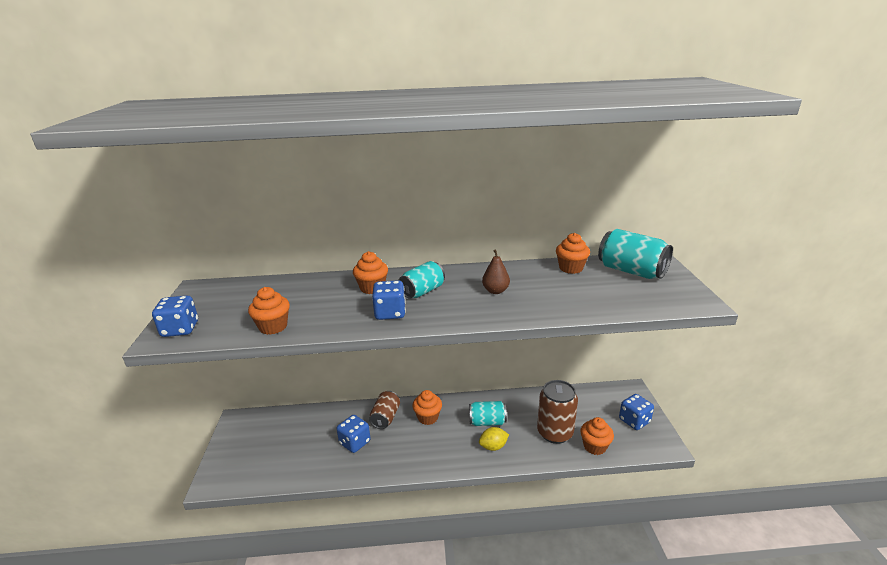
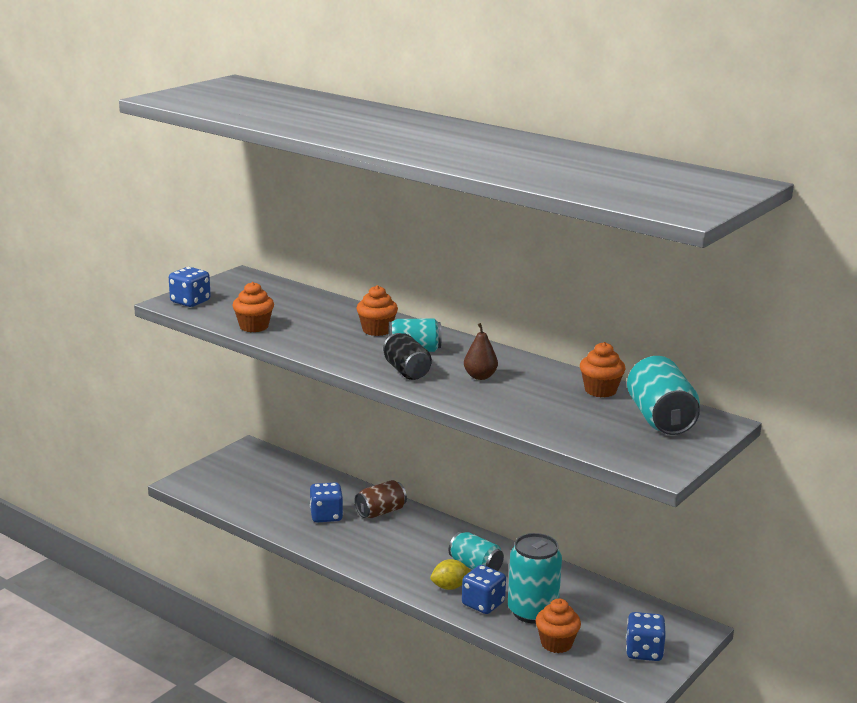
camera: 40 degrees right, 5 degrees down
(390, 313) = (356, 354): blue dice -> blue dice (483, 604)
(428, 417) = (421, 533): orange cupcake -> none
(446, 309) = (407, 371): none -> black can
(493, 446) = (449, 587): yellow lemon -> yellow lemon turned 45 degrees counterclockwise
(554, 433) = (532, 611): brown can -> turquoise can

